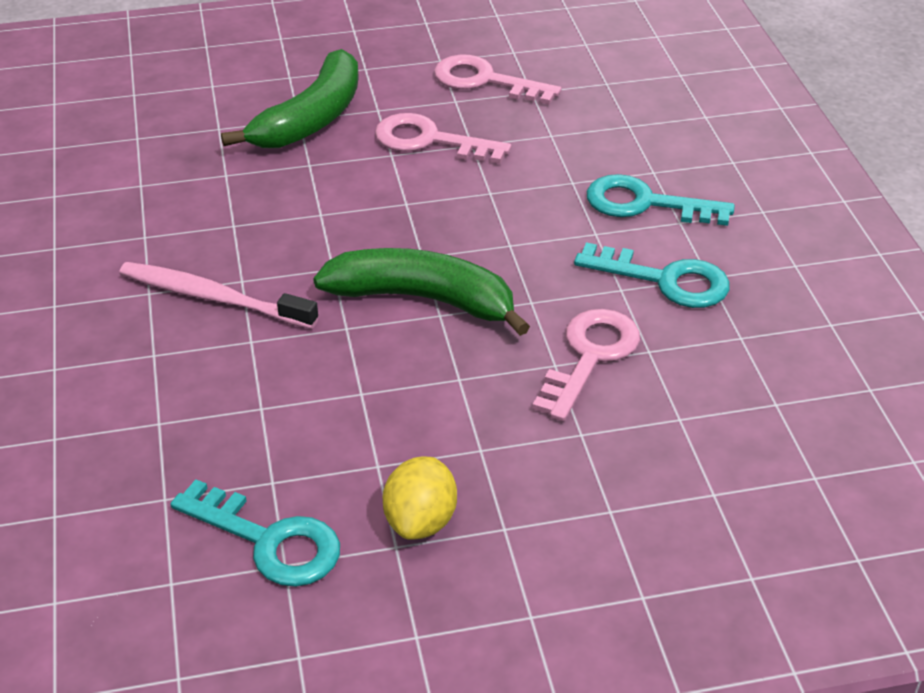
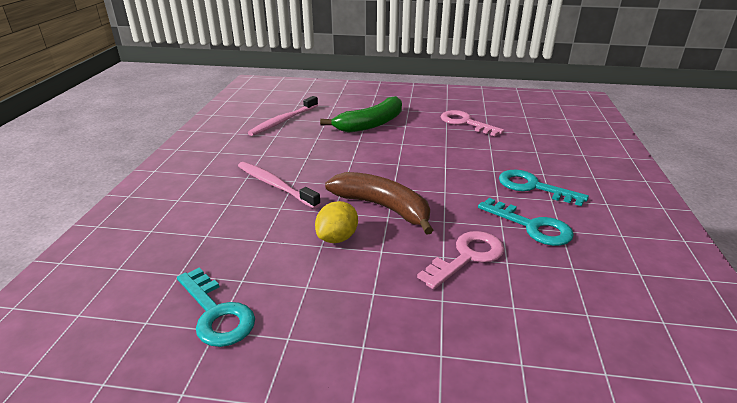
camera: 20 degrees right, 10 degrees down
(133, 144) = (283, 121): none -> pink toothbrush
(420, 521) = (312, 327): yellow lemon -> yellow lemon (337, 238)
(423, 299) = (383, 207): green banana -> brown banana
(430, 141) = (425, 141): pink key -> none

